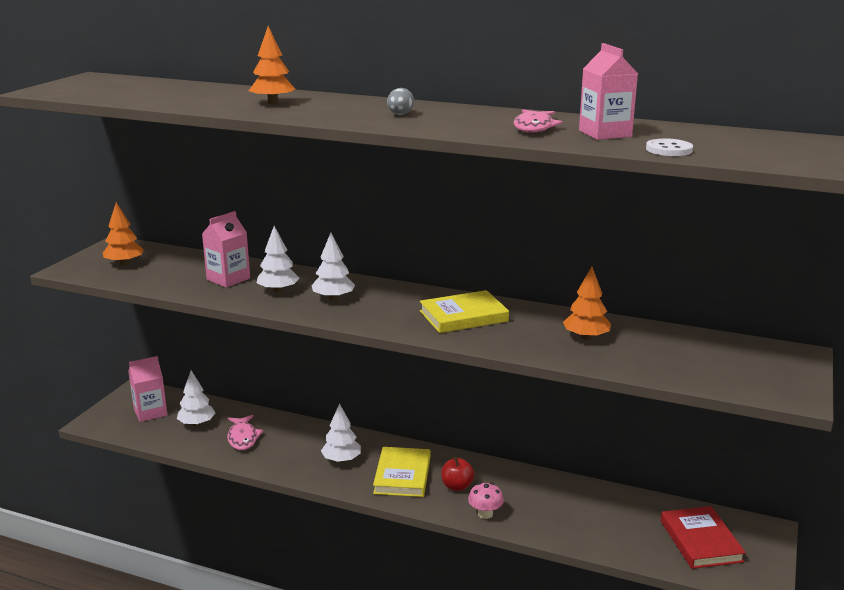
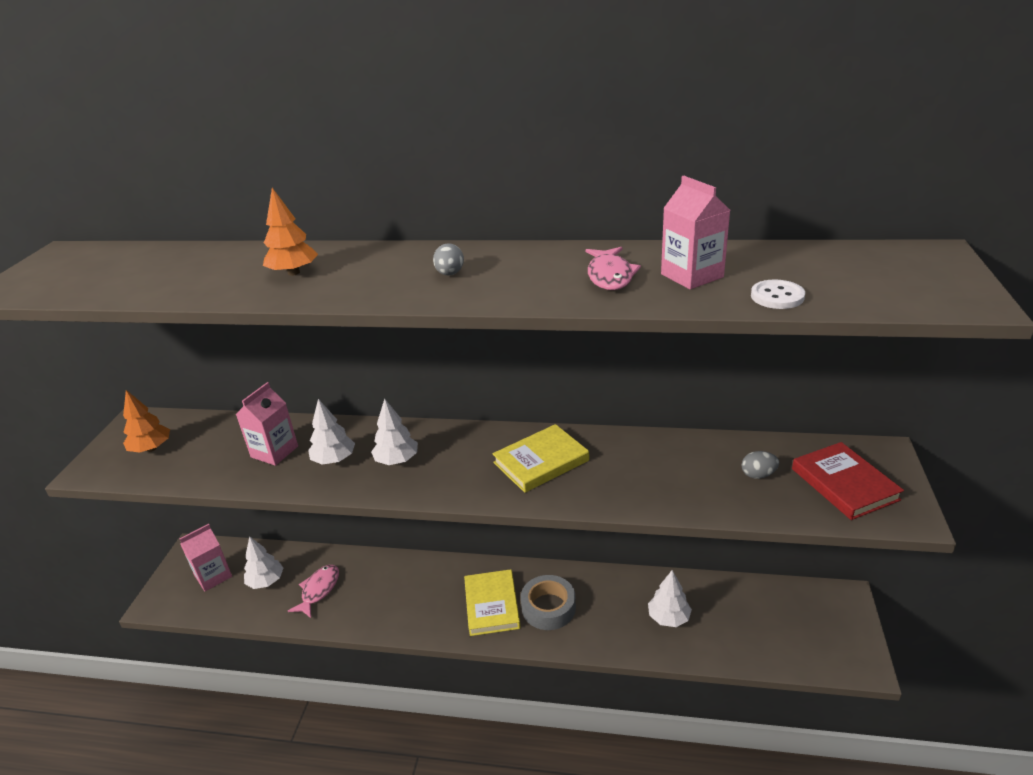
camera: 10 degrees left, 10 degrees up
(243, 438) = (319, 590): pink fish -> pink fish turned 135 degrees counterclockwise
(341, 460) = (426, 598): white tree -> white tree (668, 617)
(457, 486) = (548, 607): red apple -> grey tape
(485, 514) = (585, 637): pink mushroom -> none
(586, 337) = (674, 469): orange tree -> none
(665, 351) = (758, 475): none -> grey egg
(700, 541) = (792, 625): red book -> red book (844, 484)

